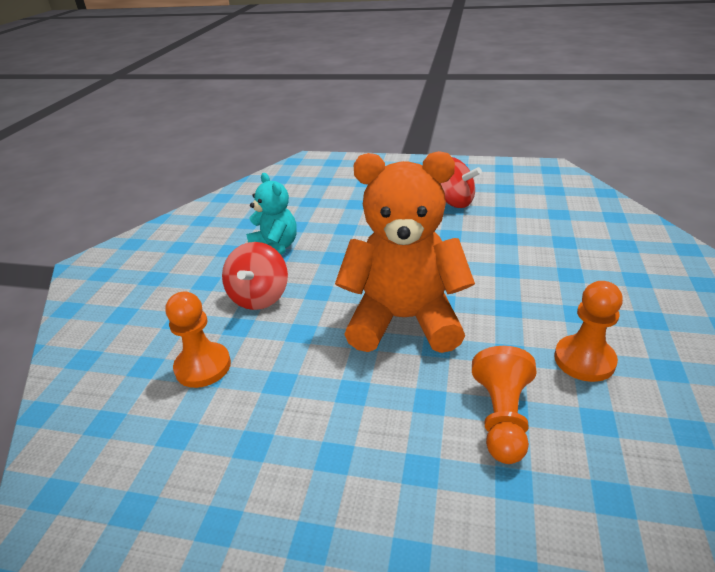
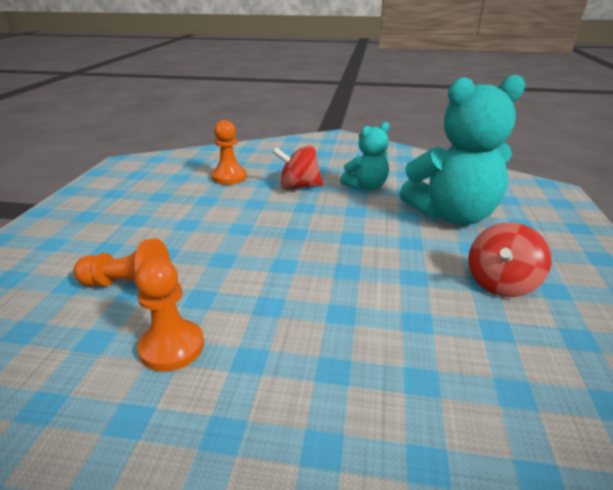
camera: 85 degrees right, 5 degrees down
(349, 208) = (452, 215): none -> turquoise teddy bear
(404, 320) = (260, 244): orange teddy bear -> none

